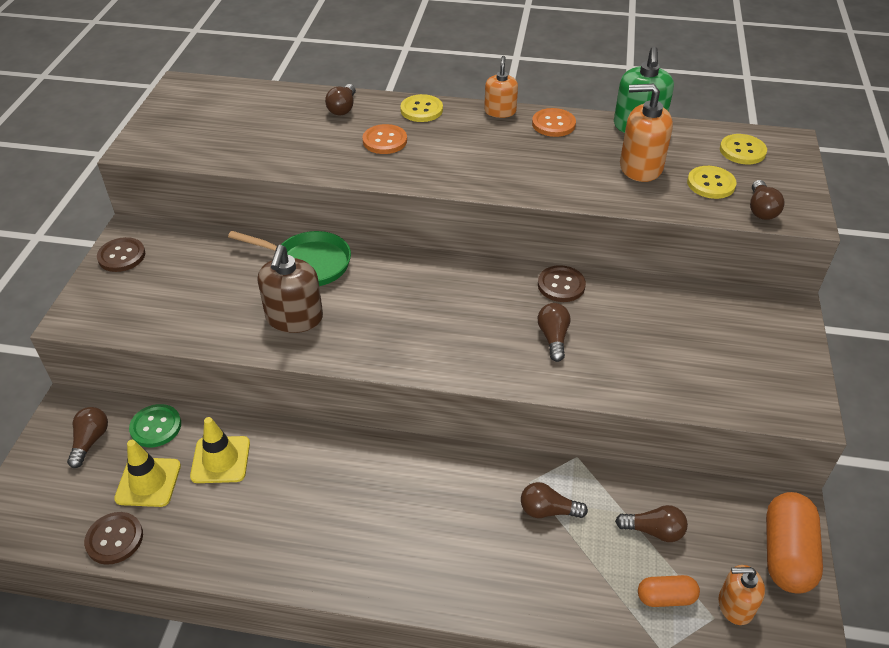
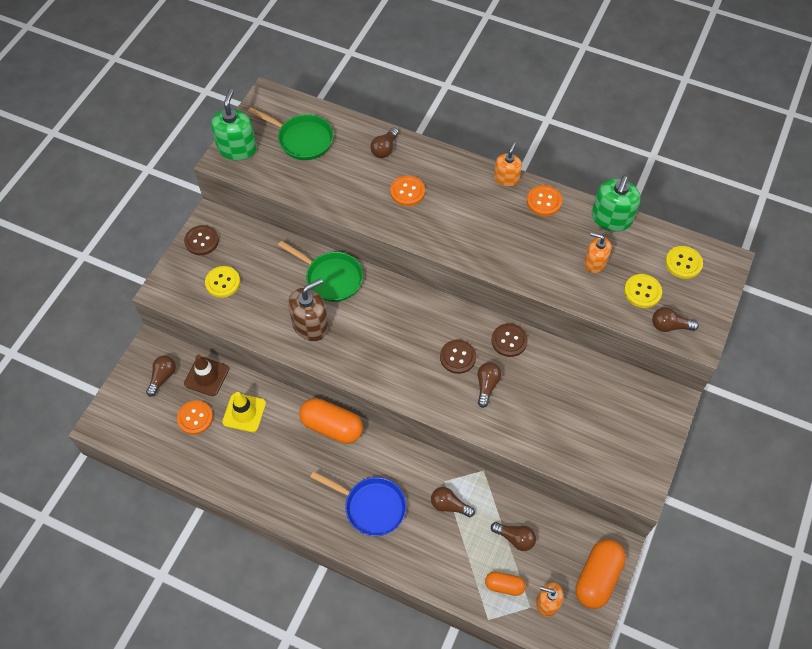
camera: 15 degrees right, 15 degrees up
(114, 539) = (168, 454): brown button -> brown button (457, 357)
(148, 482) = (195, 418): yellow traffic cone -> orange button
(153, 135) = (237, 148): none -> green soap dispenser
(156, 427) = (206, 376): green button -> brown traffic cone
(236, 115) = (302, 139): none -> green pan
(294, 318) = (310, 325): brown soap dispenser -> brown soap dispenser turned 150 degrees counterclockwise
(352, 450) = (332, 427): none -> orange capsule
(421, 110) = (445, 163): yellow button -> yellow button (223, 282)
(438, 538) = (371, 507): none -> blue pan
(640, 167) = (595, 262): orange soap dispenser -> orange soap dispenser, size x0.64
(761, 209) = (669, 326): brown light bulb -> brown light bulb turned 75 degrees clockwise

